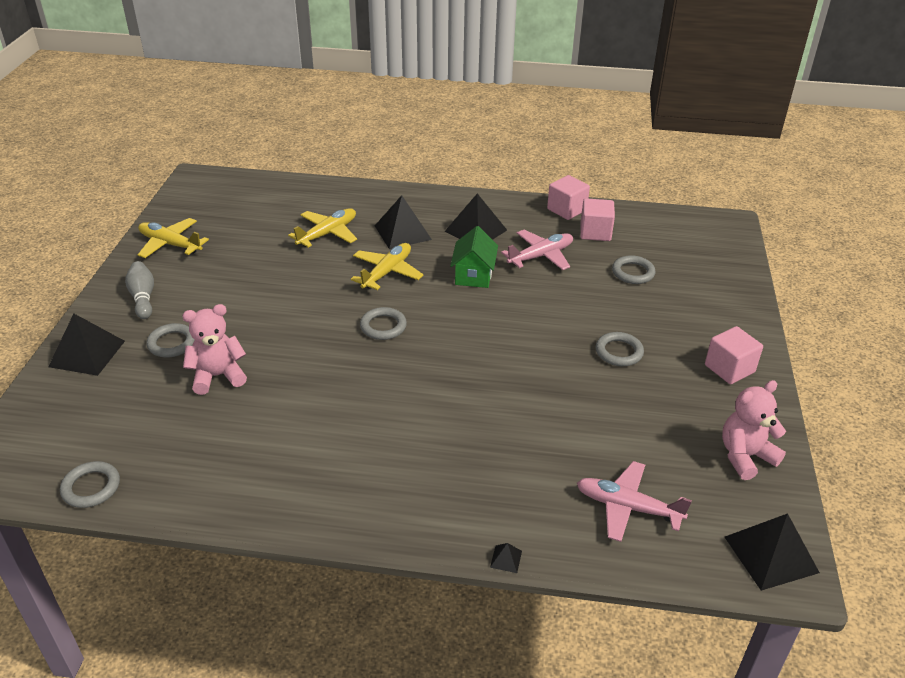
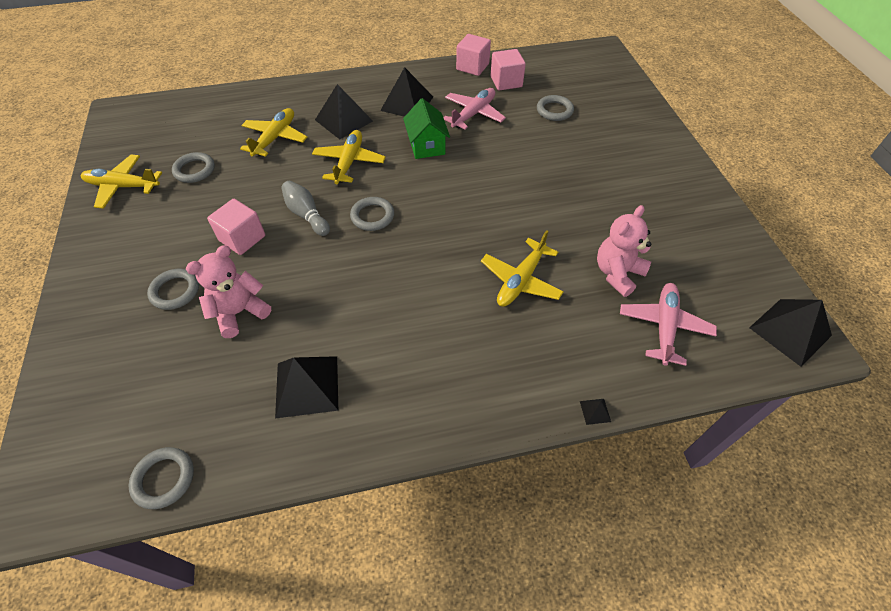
camera: 20 degrees left, 15 degrees up
(87, 353) = (88, 329): black pyramid -> black pyramid (307, 386)
(143, 298) = (121, 251): grey bowling pin -> grey bowling pin (306, 215)
(499, 423) = (521, 280): none -> yellow plane
(619, 352) = (581, 185): grey ring -> grey ring (194, 170)
(627, 507) = (664, 326): pink plane -> pink plane turned 105 degrees clockwise
(729, 369) = (671, 176): pink cube -> pink cube (242, 238)
(745, 456) = (724, 250): pink teddy bear -> pink teddy bear (617, 273)

